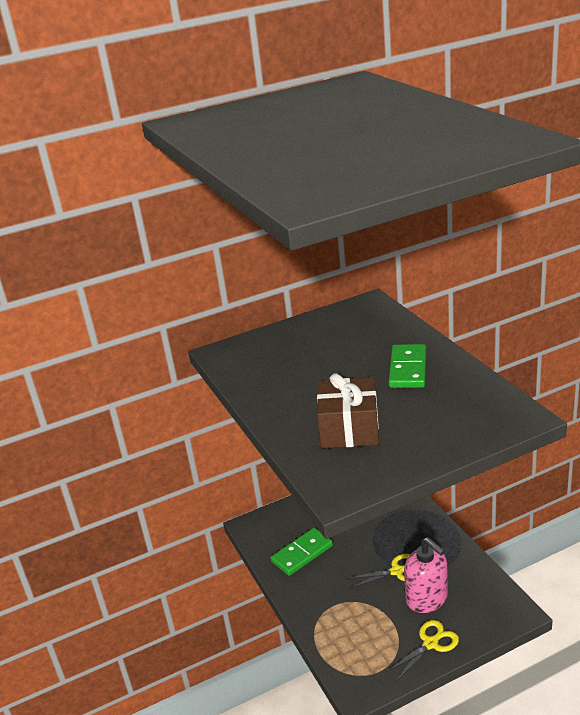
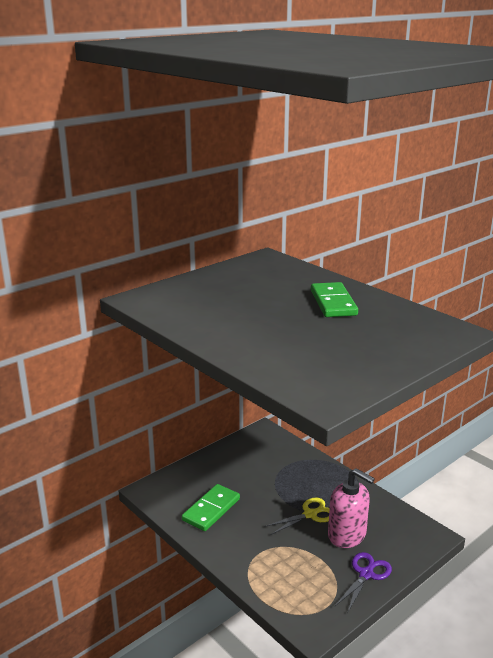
camera: 20 degrees left, 5 degrees down
(349, 429) = (305, 350): brown gift -> none
(431, 643) = (366, 574): yellow scissors -> purple scissors

